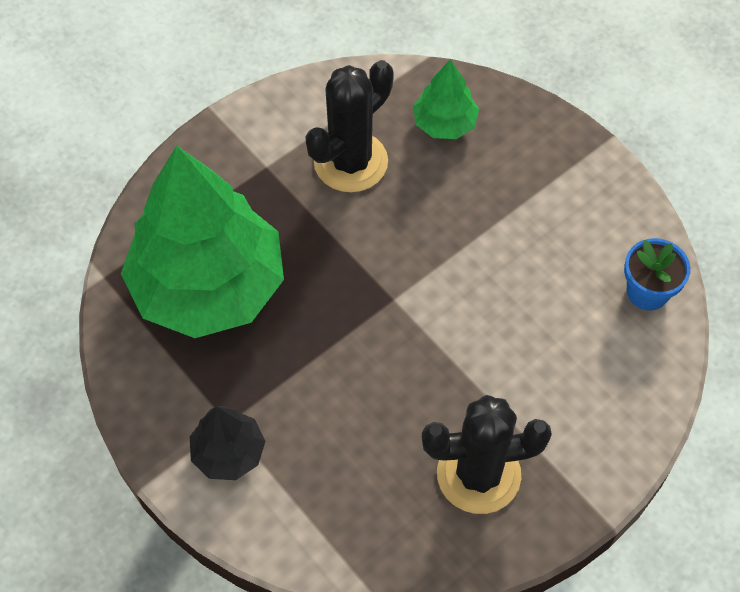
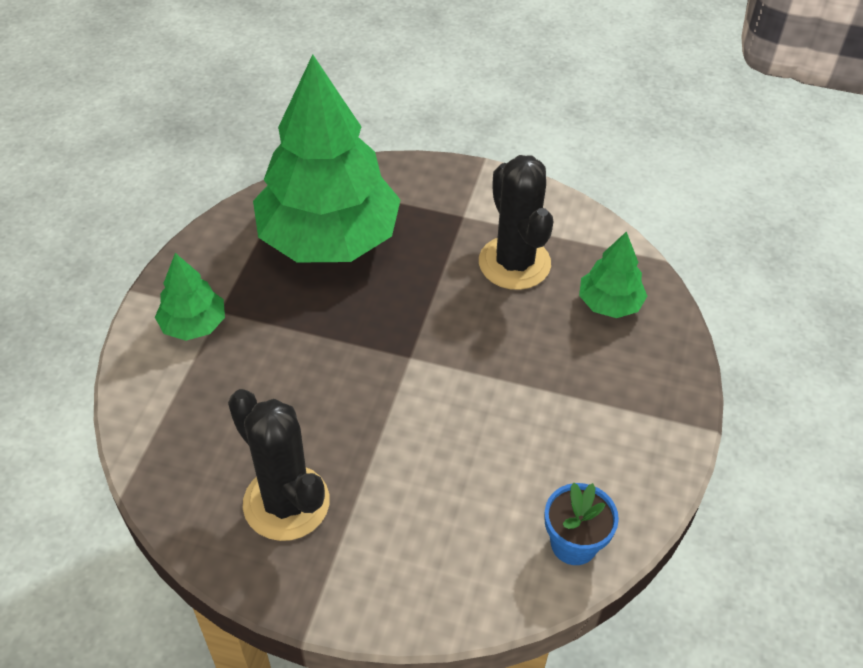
camera: 55 degrees right, 10 degrees down
(228, 452) = (193, 324): black tree -> green tree
(350, 162) = (514, 263): black cactus -> black cactus turned 60 degrees clockwise

